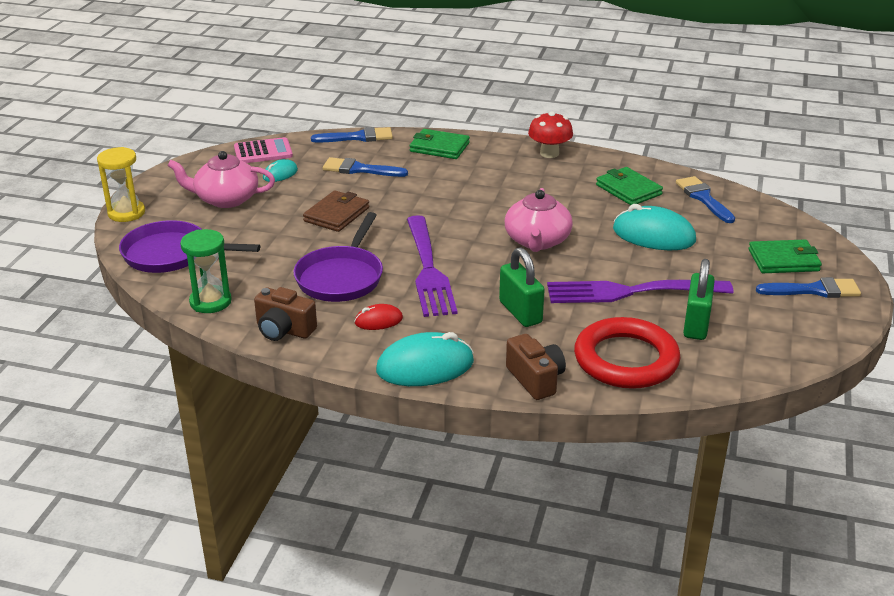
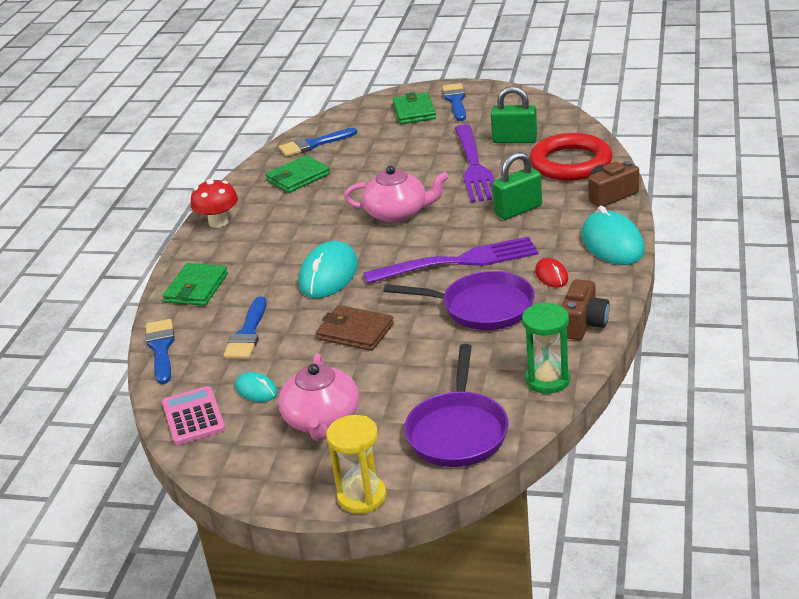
camera: 90 degrees left, 0 degrees up
(653, 235) = (381, 162): turquoise mouse -> turquoise mouse (328, 275)

